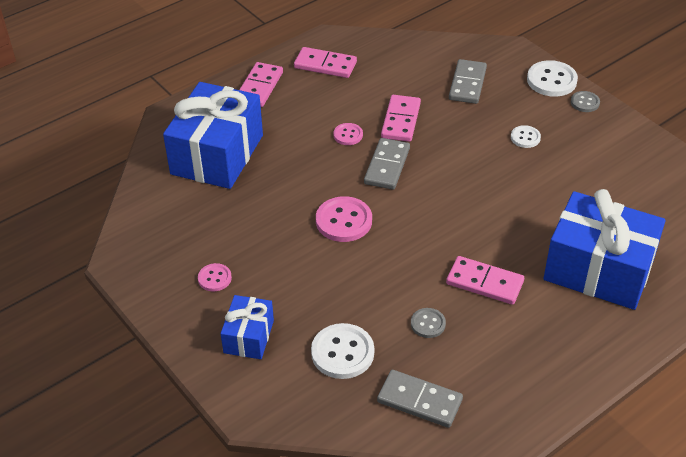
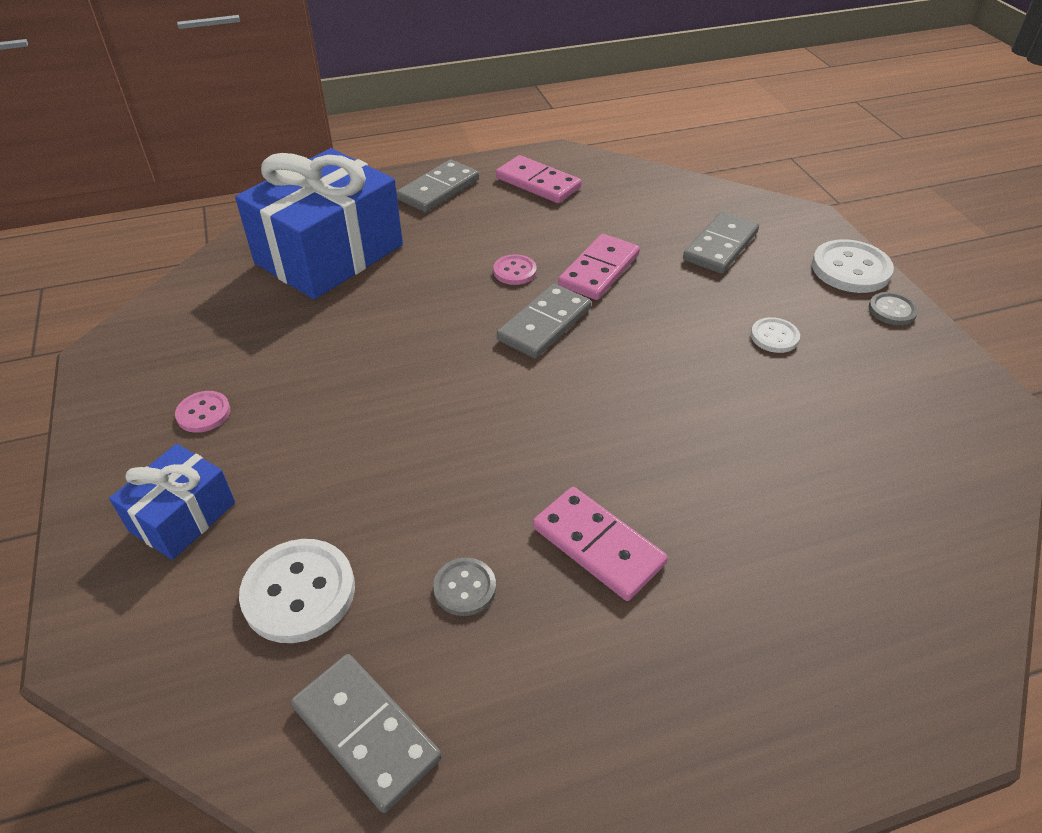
camera: 20 degrees right, 0 degrees up
(259, 87) = (438, 190): pink domino -> grey domino
(344, 221) = (436, 383): pink button -> none
(598, 270) = (812, 586): blue gift -> none

